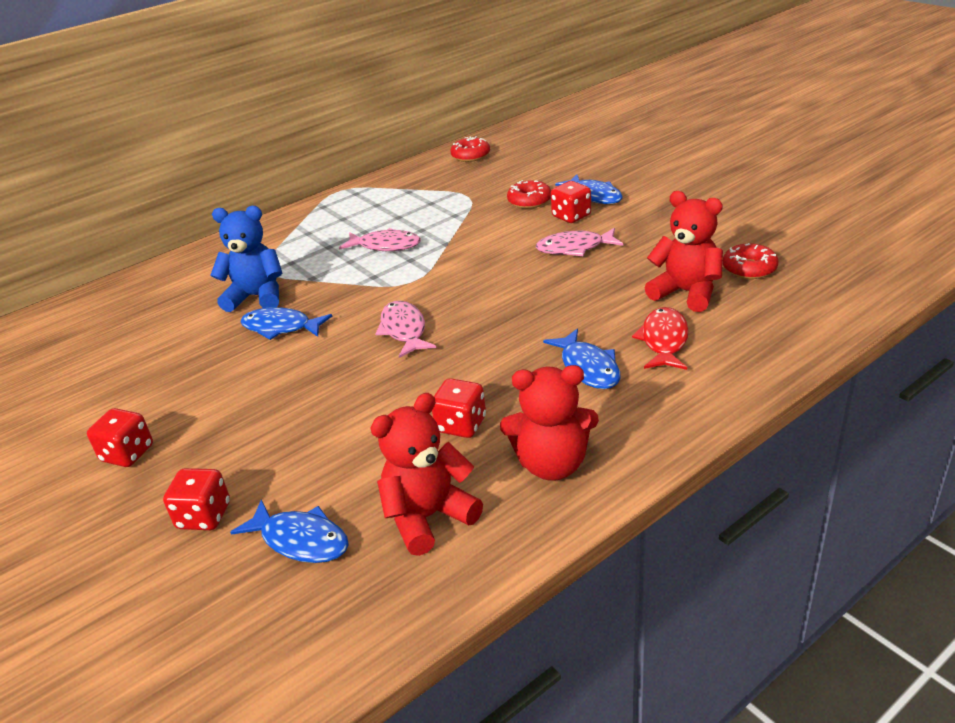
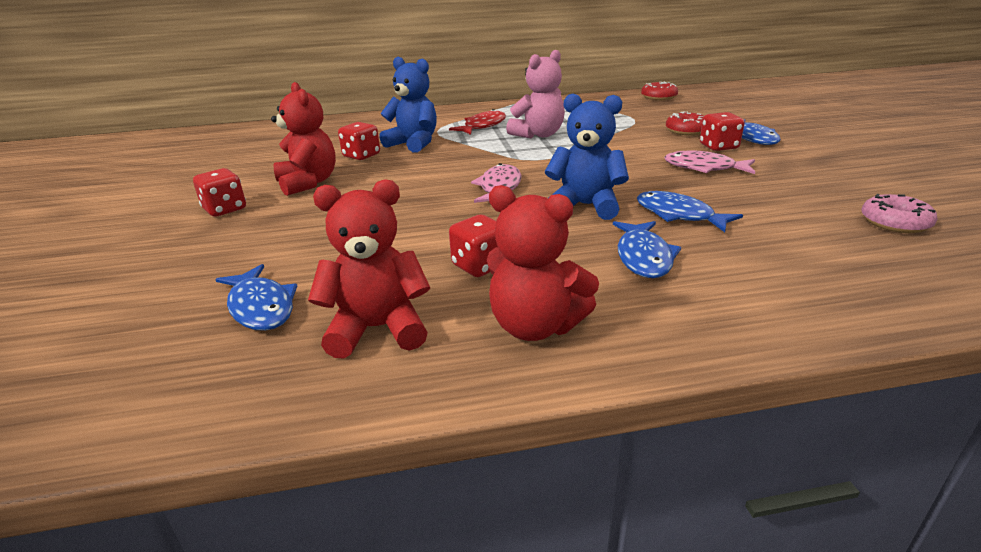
camera: 25 degrees right, 5 degrees down
(204, 516) = (219, 264): red dice -> red dice (361, 156)
(281, 327) = (410, 164): blue fish -> blue fish (678, 215)
(386, 246) = (538, 135): pink fish -> pink teddy bear
(502, 327) = (585, 206): none -> blue teddy bear
(664, 340) = (746, 257): red fish -> red fish (483, 126)
(686, 292) = (801, 225): red teddy bear -> red teddy bear (308, 183)
(749, 269) = (895, 222): red donut -> pink donut

